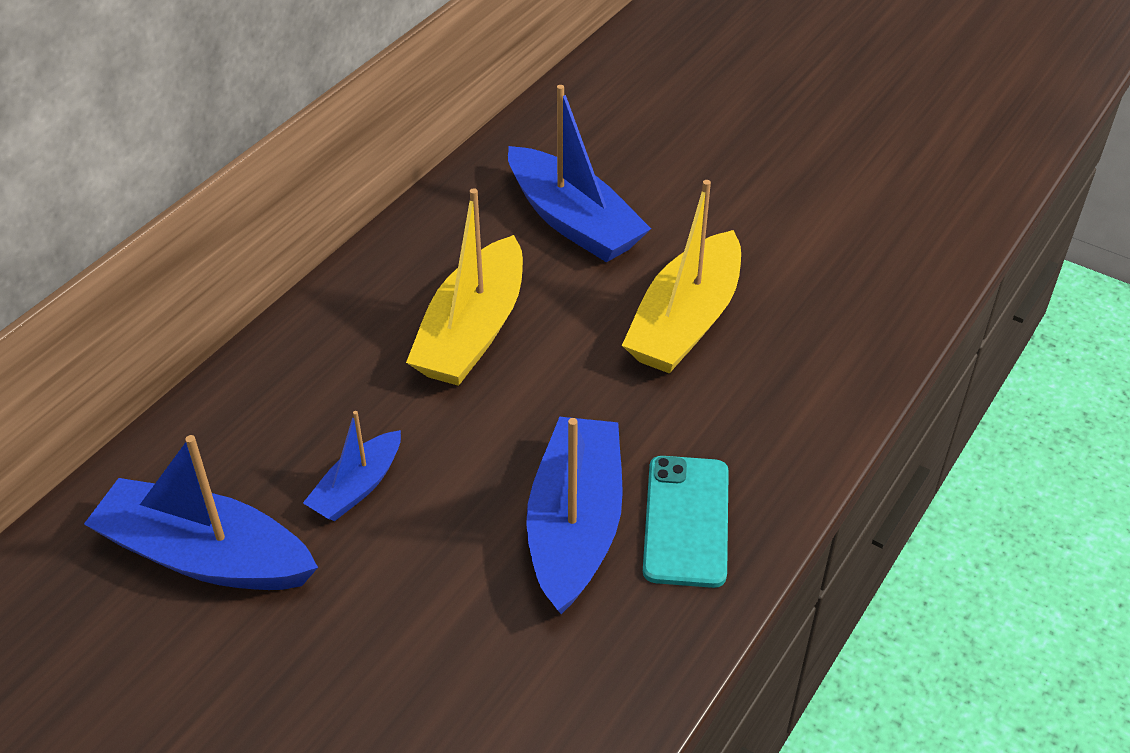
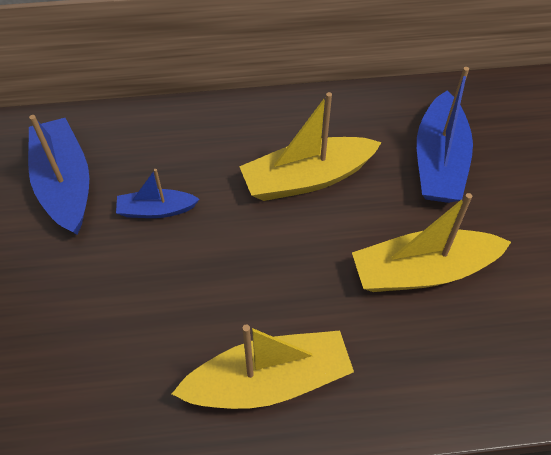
camera: 50 degrees right, 10 degrees up
(575, 526) = (215, 326): blue boat -> none
(686, 521) = (269, 381): turquoise phone -> yellow boat

